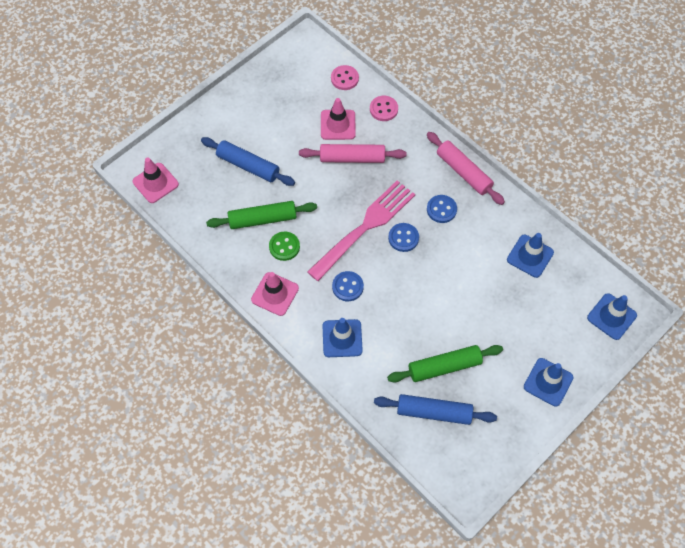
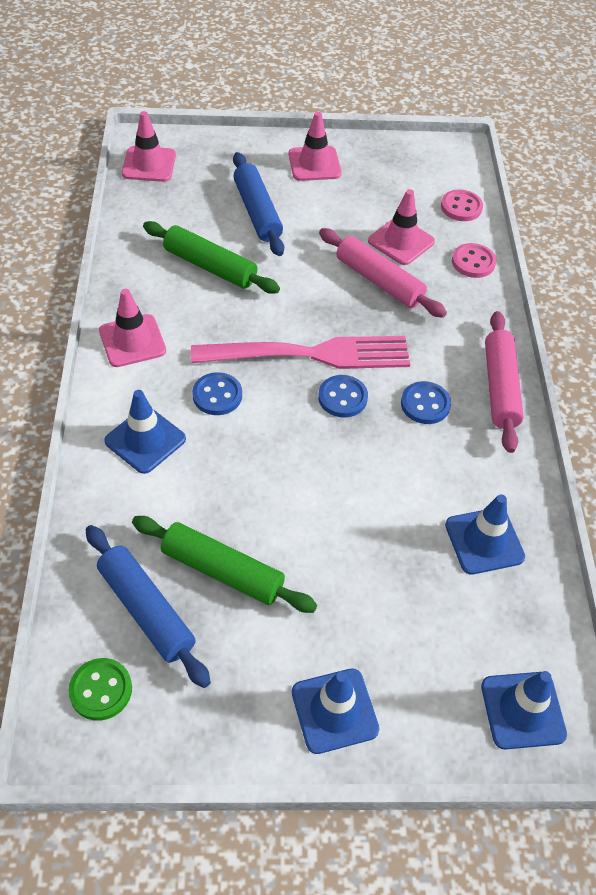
camera: 40 degrees right, 10 degrees down
(243, 110) = (314, 164): none -> pink traffic cone
(284, 247) = (199, 306): green button -> green button (101, 690)

